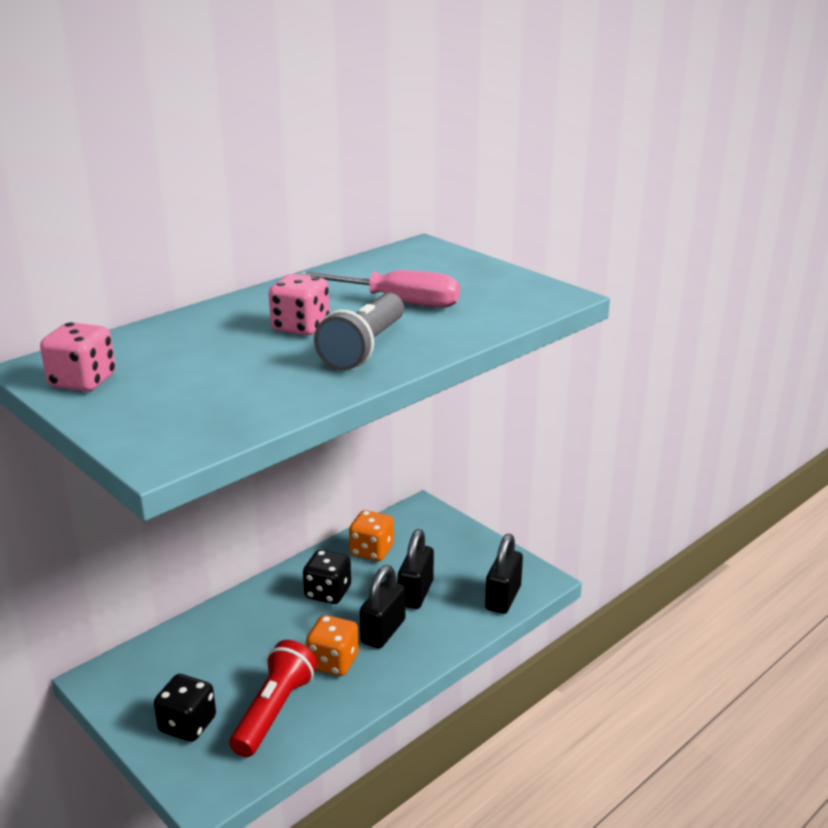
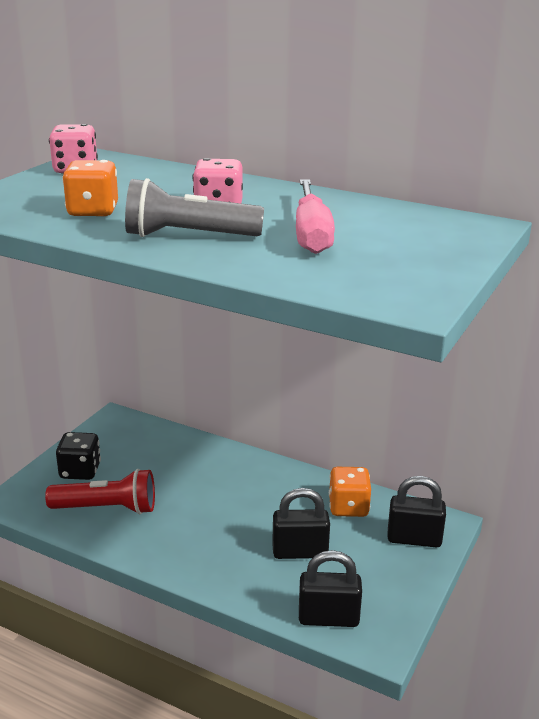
camera: 70 degrees right, 0 degrees up
(328, 592) = (269, 497): black dice -> none
(333, 662) = (178, 524): orange dice -> orange dice (93, 211)
(383, 631) = (232, 544): black padlock -> black padlock (414, 539)

